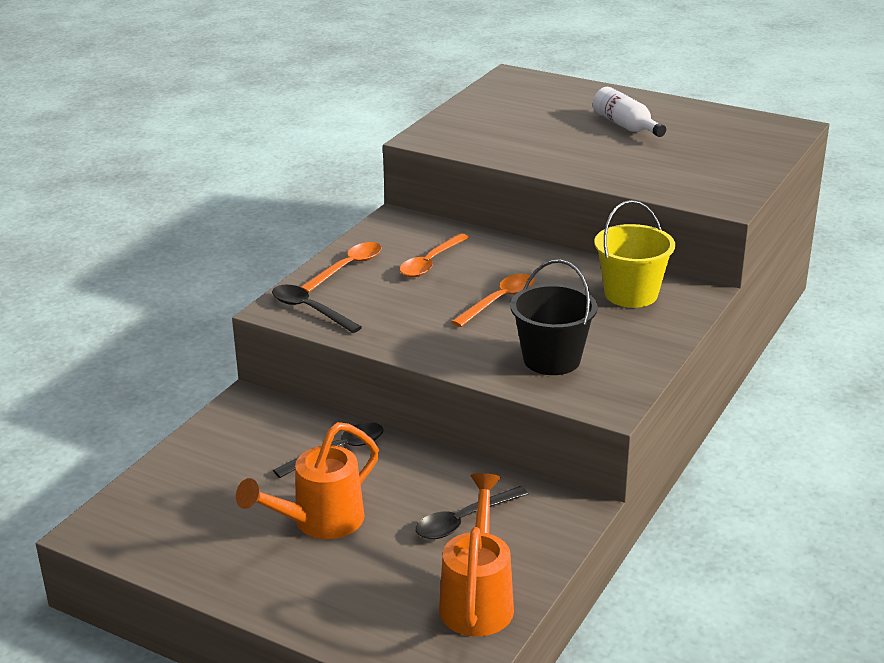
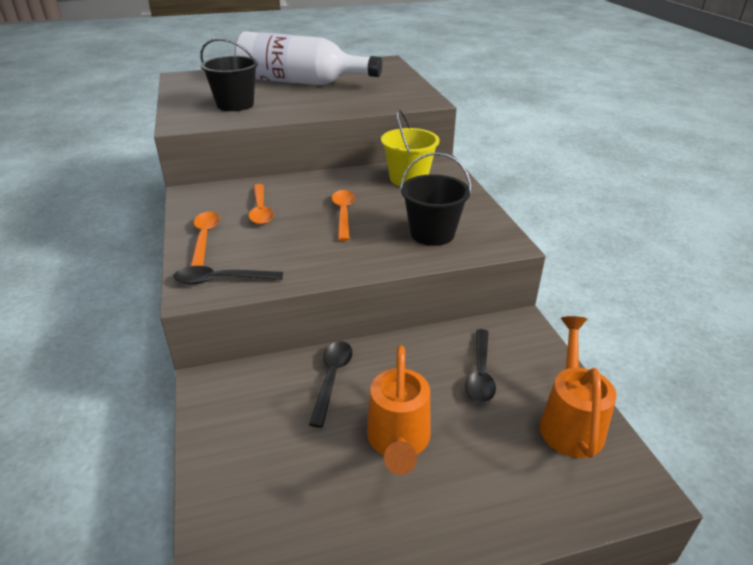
camera: 45 degrees left, 5 degrees up
(477, 600) = (570, 422): orange watering can -> orange watering can turned 45 degrees clockwise
(508, 132) = (235, 104): none -> black bucket
(626, 126) = (301, 82): white bottle -> white bottle, size x2.13

